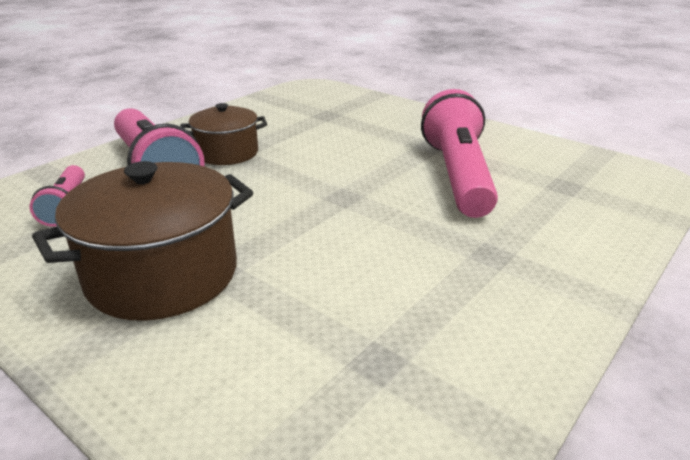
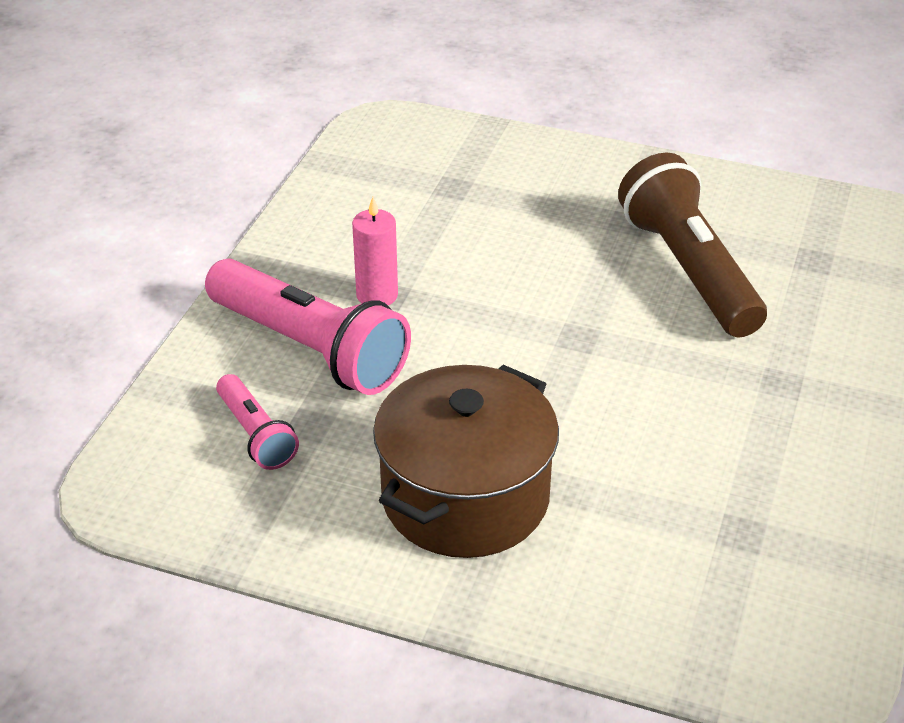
camera: 20 degrees left, 10 degrees up
(227, 153) = (377, 295): brown pot -> pink candle
(457, 175) = (689, 270): pink flashlight -> brown flashlight

